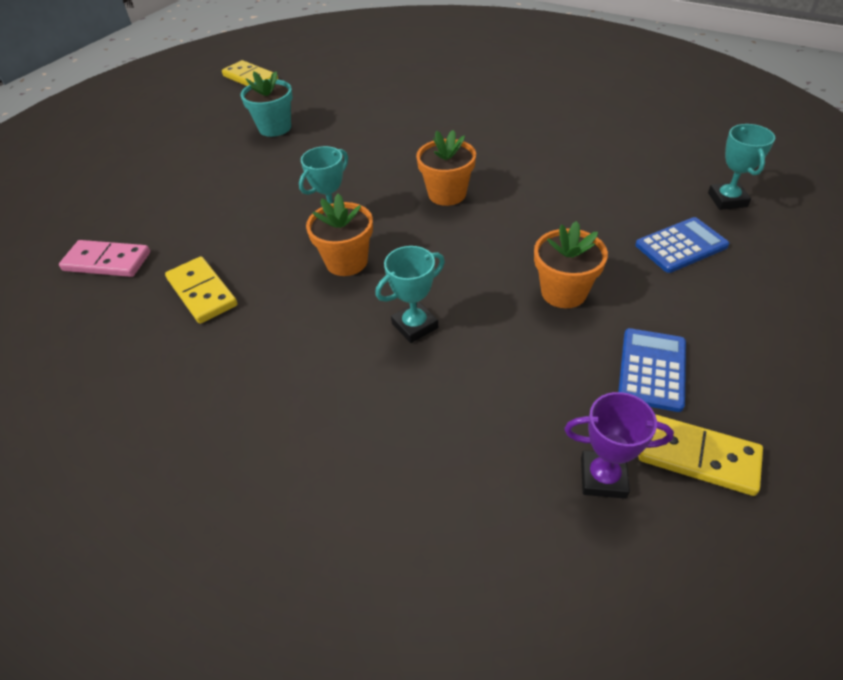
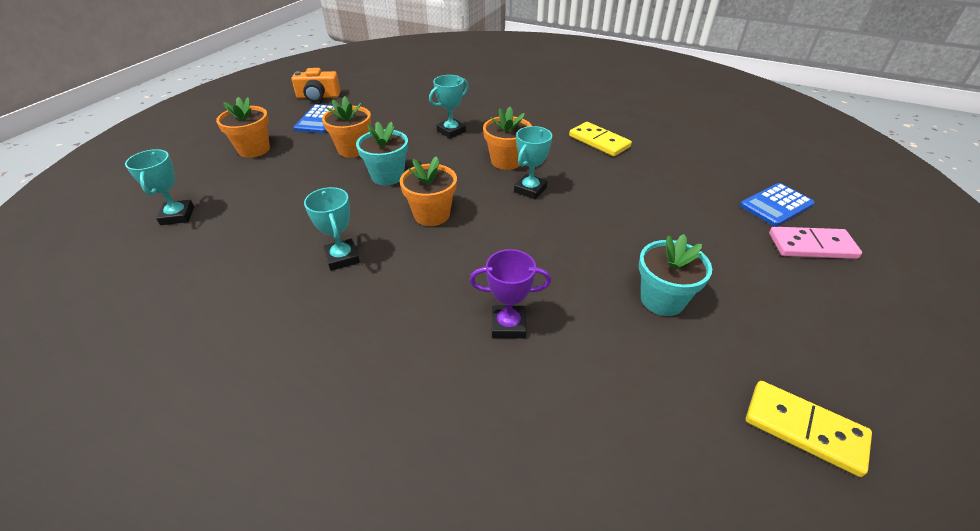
camera: 170 degrees right, 5 degrees down
(107, 261) = (689, 156): pink domino -> pink domino (811, 246)
(503, 243) = (387, 176): none -> turquoise flower pot
(528, 158) = (342, 258): none -> turquoise trophy
(603, 477) = (363, 90): purple trophy -> purple trophy (508, 325)
(681, 246) = (251, 178): blue calculator -> blue calculator (776, 205)
(698, 456) = (318, 97): yellow domino -> orange camera
(719, 298) = (254, 149): none -> orange flower pot

